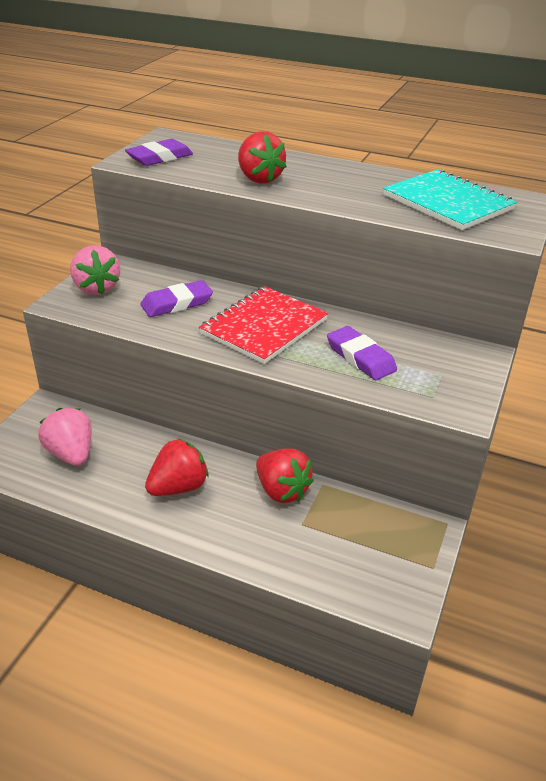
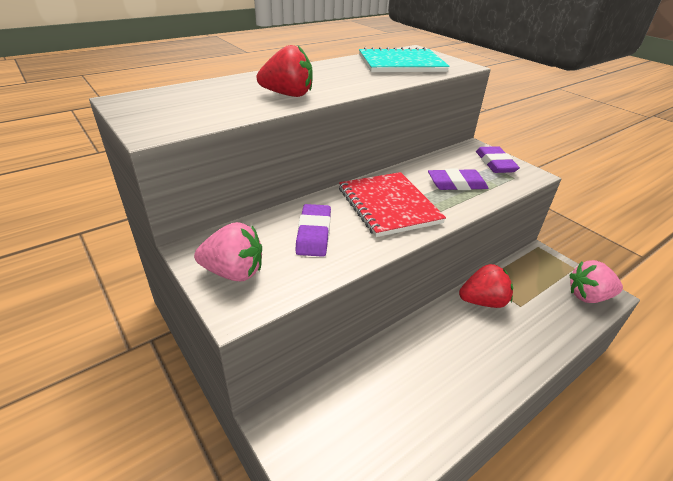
camera: 60 degrees left, 0 degrees up
(71, 454) = (368, 423): pink strawberry -> pink strawberry (588, 296)
(159, 157) = (173, 115): purple eraser -> purple eraser (495, 163)
(178, 487) = (455, 358): red strawberry -> none

